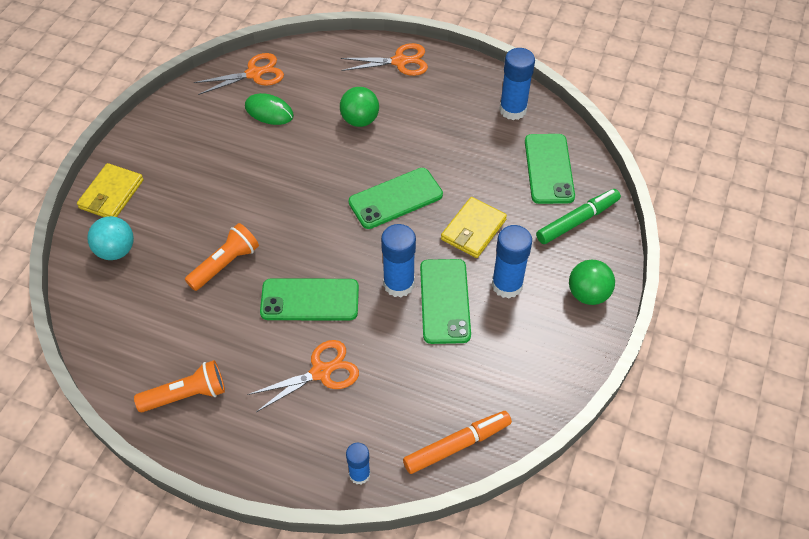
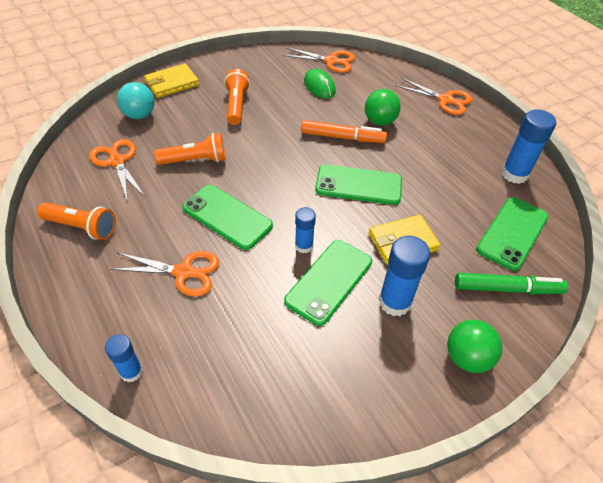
camera: 35 degrees right, 5 degrees down
(148, 313) = (117, 161): none -> orange scissors
(206, 181) = (236, 105): none -> orange flashlight
(399, 284) = (304, 246): blue glue stick -> blue glue stick, size x0.60
(456, 445) = (229, 407): orange marker -> orange marker (342, 137)

